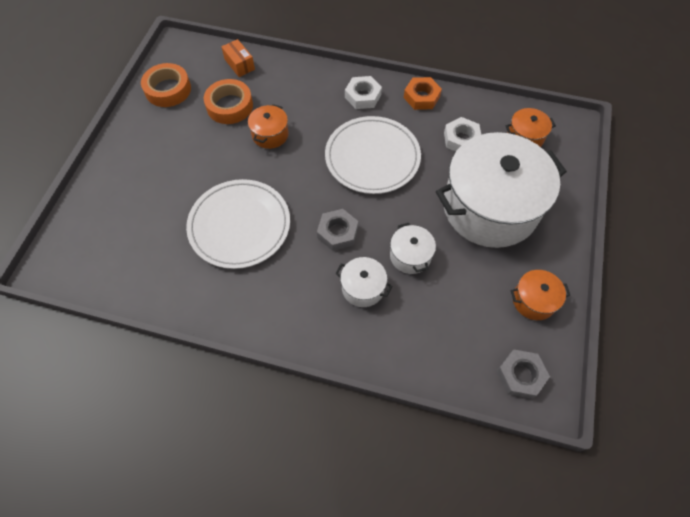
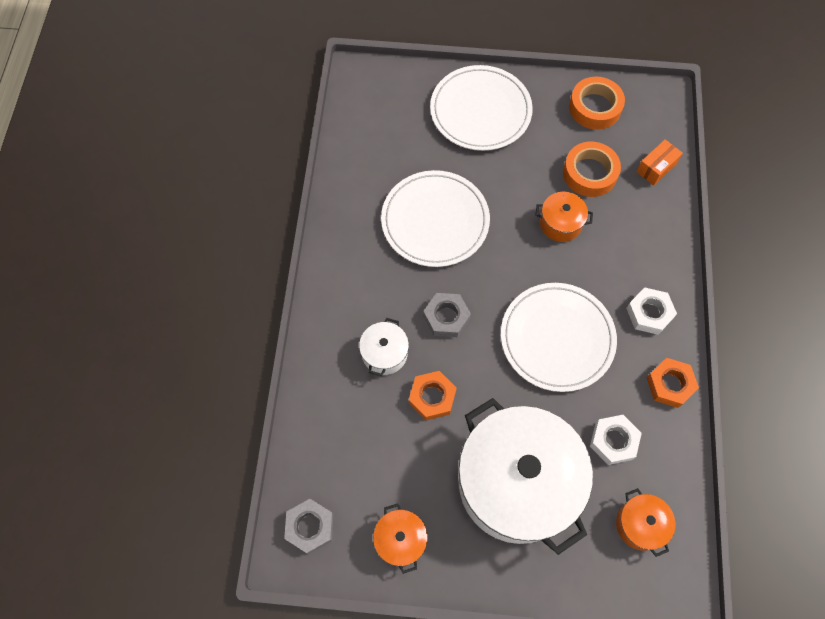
camera: 80 degrees right, 5 degrees up
(136, 170) = (480, 111): none -> white plate
(410, 256) = (432, 397): white pot -> orange nut

